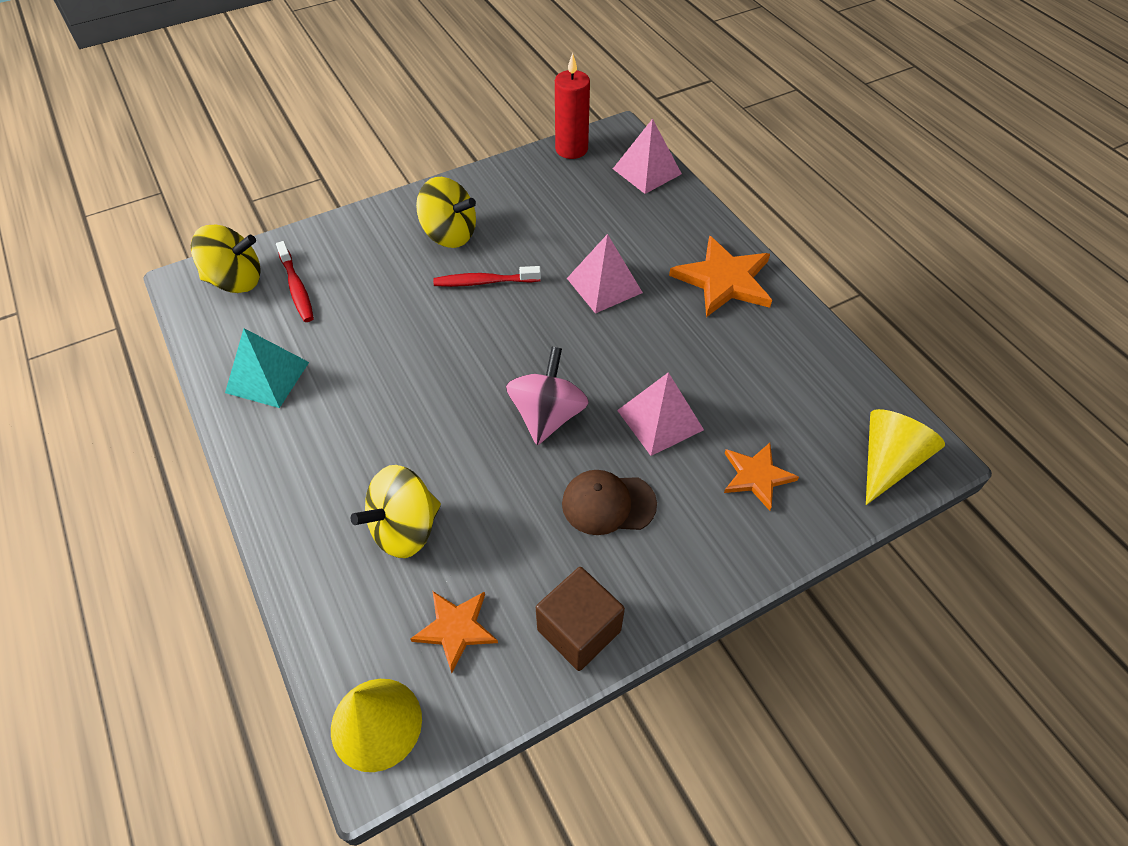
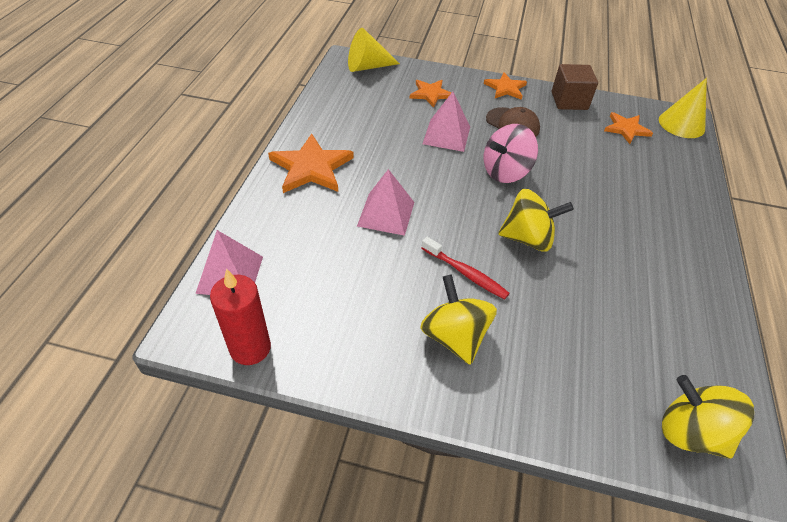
camera: 140 degrees left, 5 degrees down
(267, 377) = (686, 310): turquoise pyramid -> none
(297, 288) = (629, 378): red toothbrush -> none
(405, 528) = (629, 173): yellow spinning top -> yellow spinning top (527, 238)
(686, 578) = (505, 88): none -> orange star

